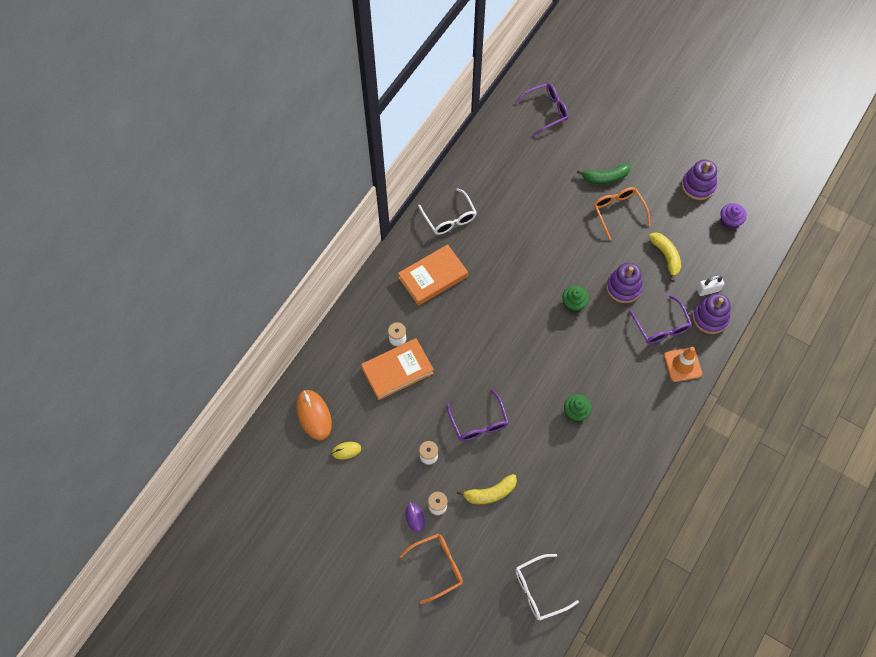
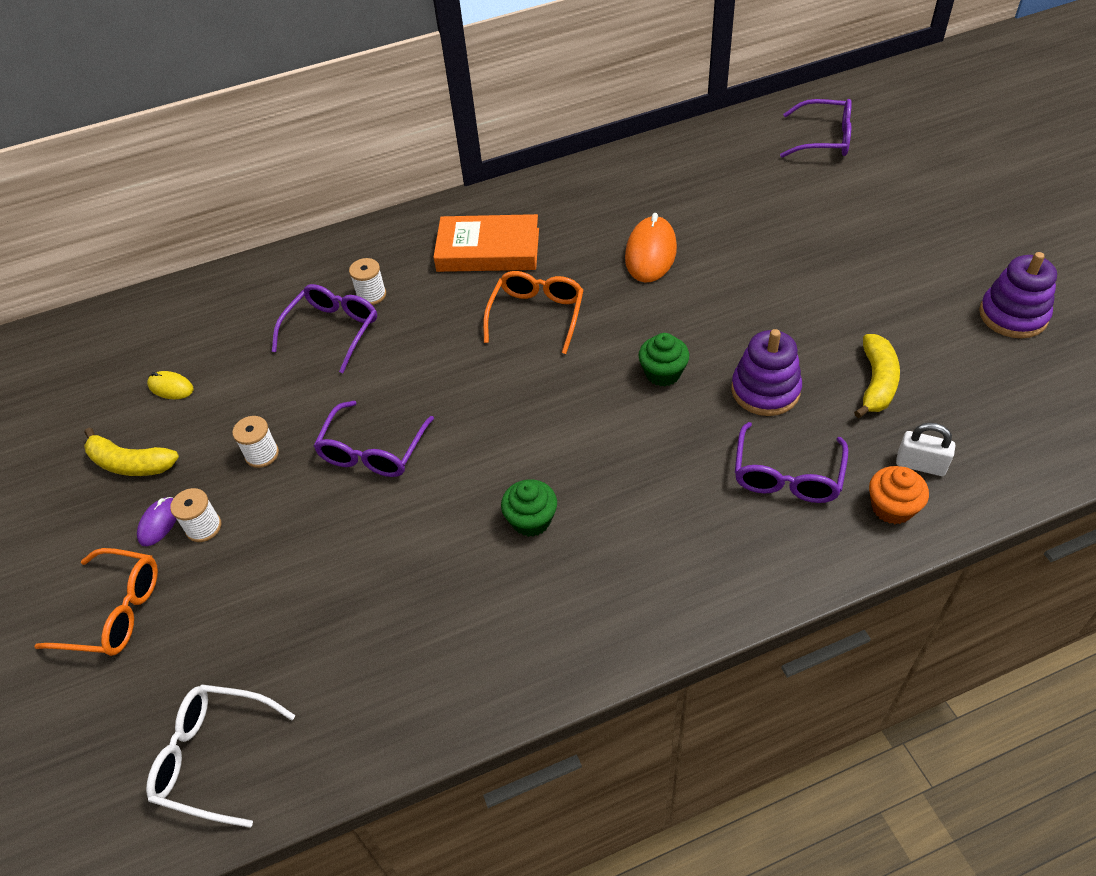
camera: 40 degrees right, 15 degrees down
(314, 415) = (180, 326): orange mouse -> orange mouse (650, 253)
(397, 371) = (333, 330): orange book -> purple glasses
(449, 218) = (575, 198): white glasses -> none
(490, 493) = (292, 556): yellow banana -> yellow banana (130, 463)
(605, 177) = (853, 243): green banana -> none
(618, 212) = (839, 292): orange glasses -> orange glasses (537, 315)
(682, 364) = (781, 552): orange traffic cone -> none
(710, 318) = (892, 507): purple stacking toy -> orange cupcake
(729, 221) = (1039, 387): purple cupcake -> none

